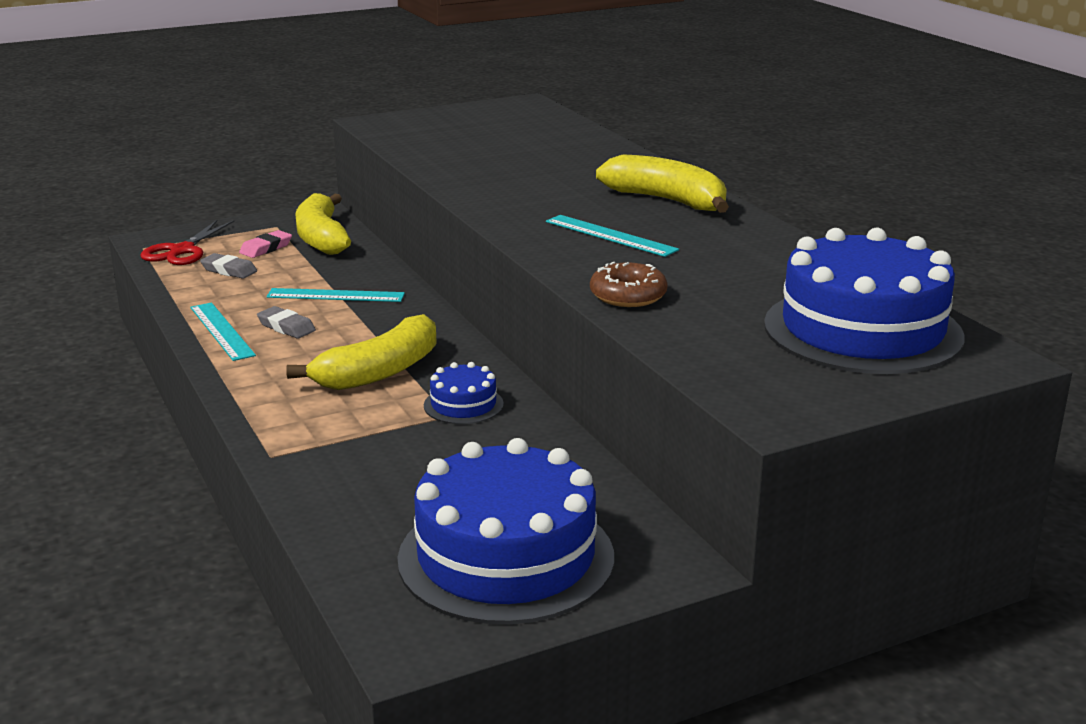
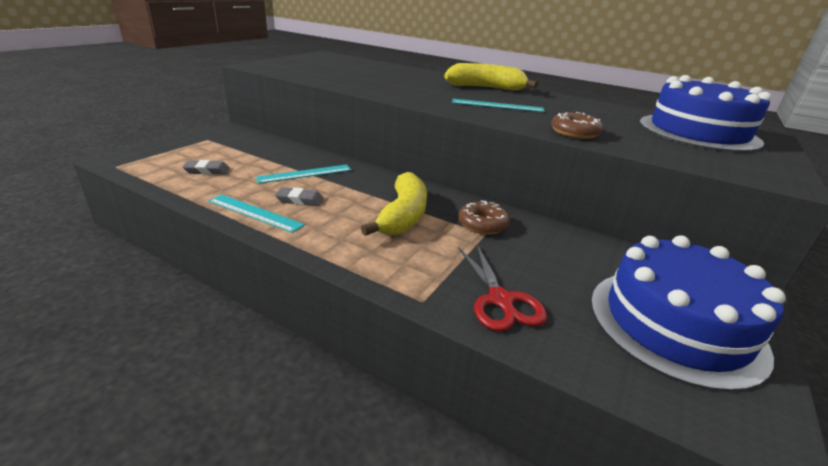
camera: 35 degrees left, 5 degrees up
(182, 251) = (152, 164): red scissors -> red scissors (501, 300)
(266, 248) = (217, 153): pink eraser -> none
(322, 238) = (248, 142): yellow banana -> none
(463, 405) = (482, 224): blue cake -> brown donut

